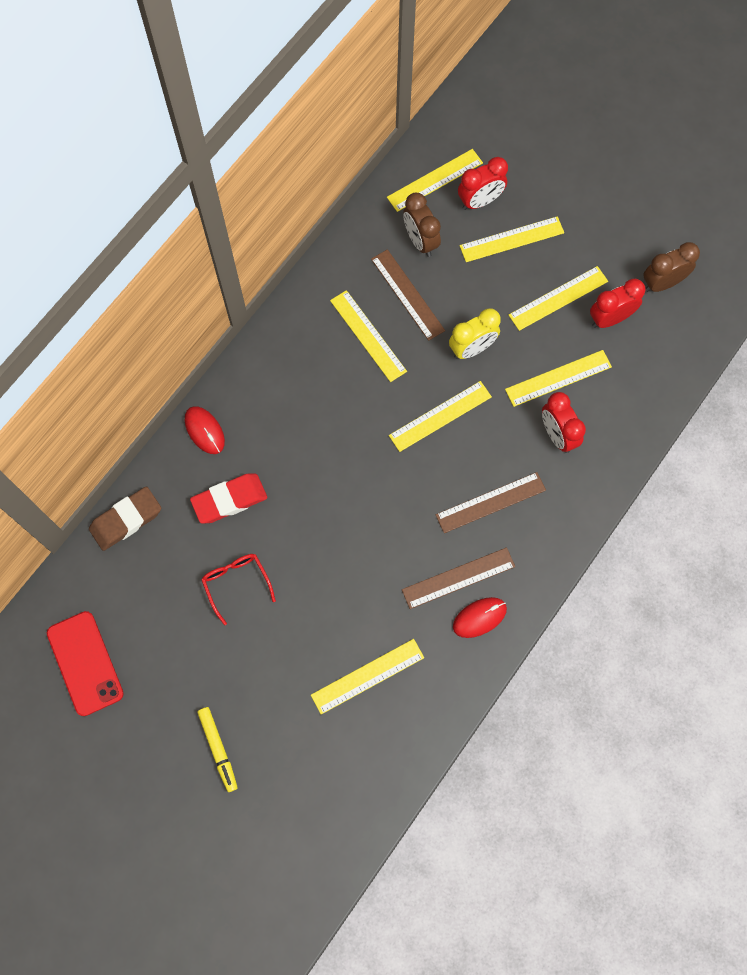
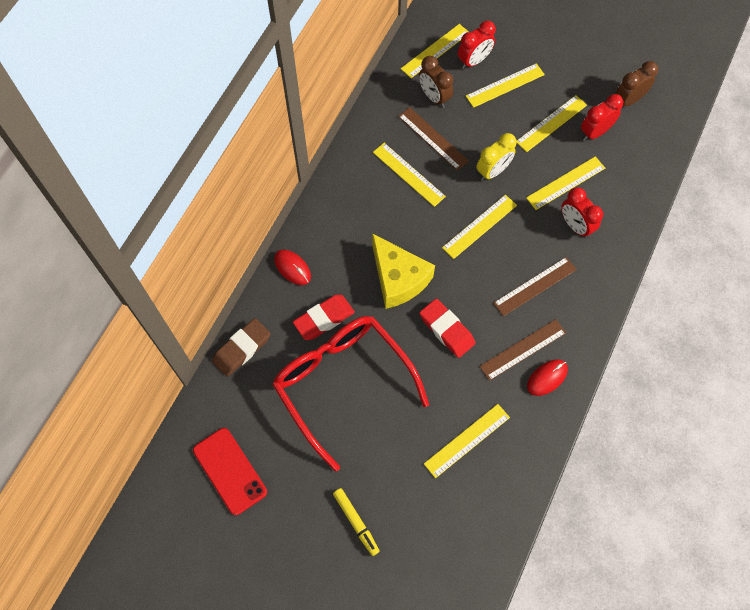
camera: 10 degrees left, 5 degrees down
(236, 584) = (343, 385): red glasses -> red glasses, size x2.44
(328, 465) = (398, 278): none -> yellow cheese
(372, 538) = (446, 330): none -> red eraser

